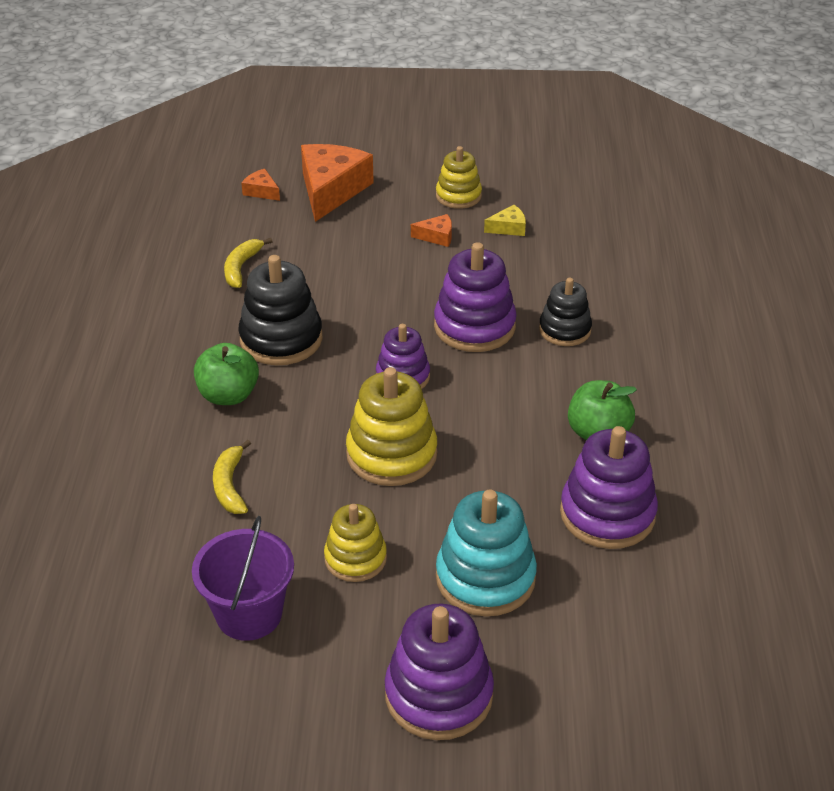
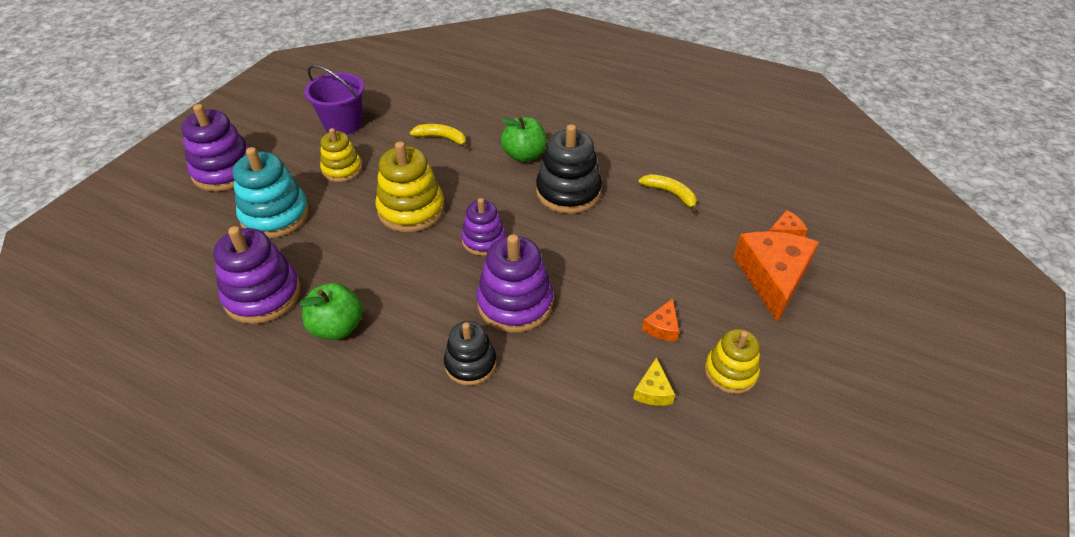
camera: 115 degrees right, 5 degrees up
(331, 190) = (773, 278): orange cheese -> orange cheese turned 120 degrees counterclockwise

